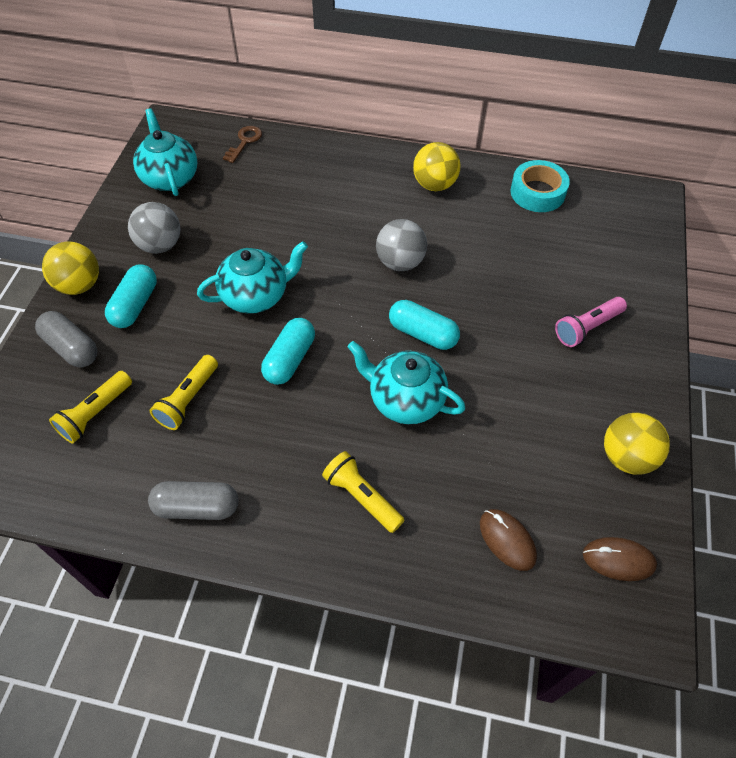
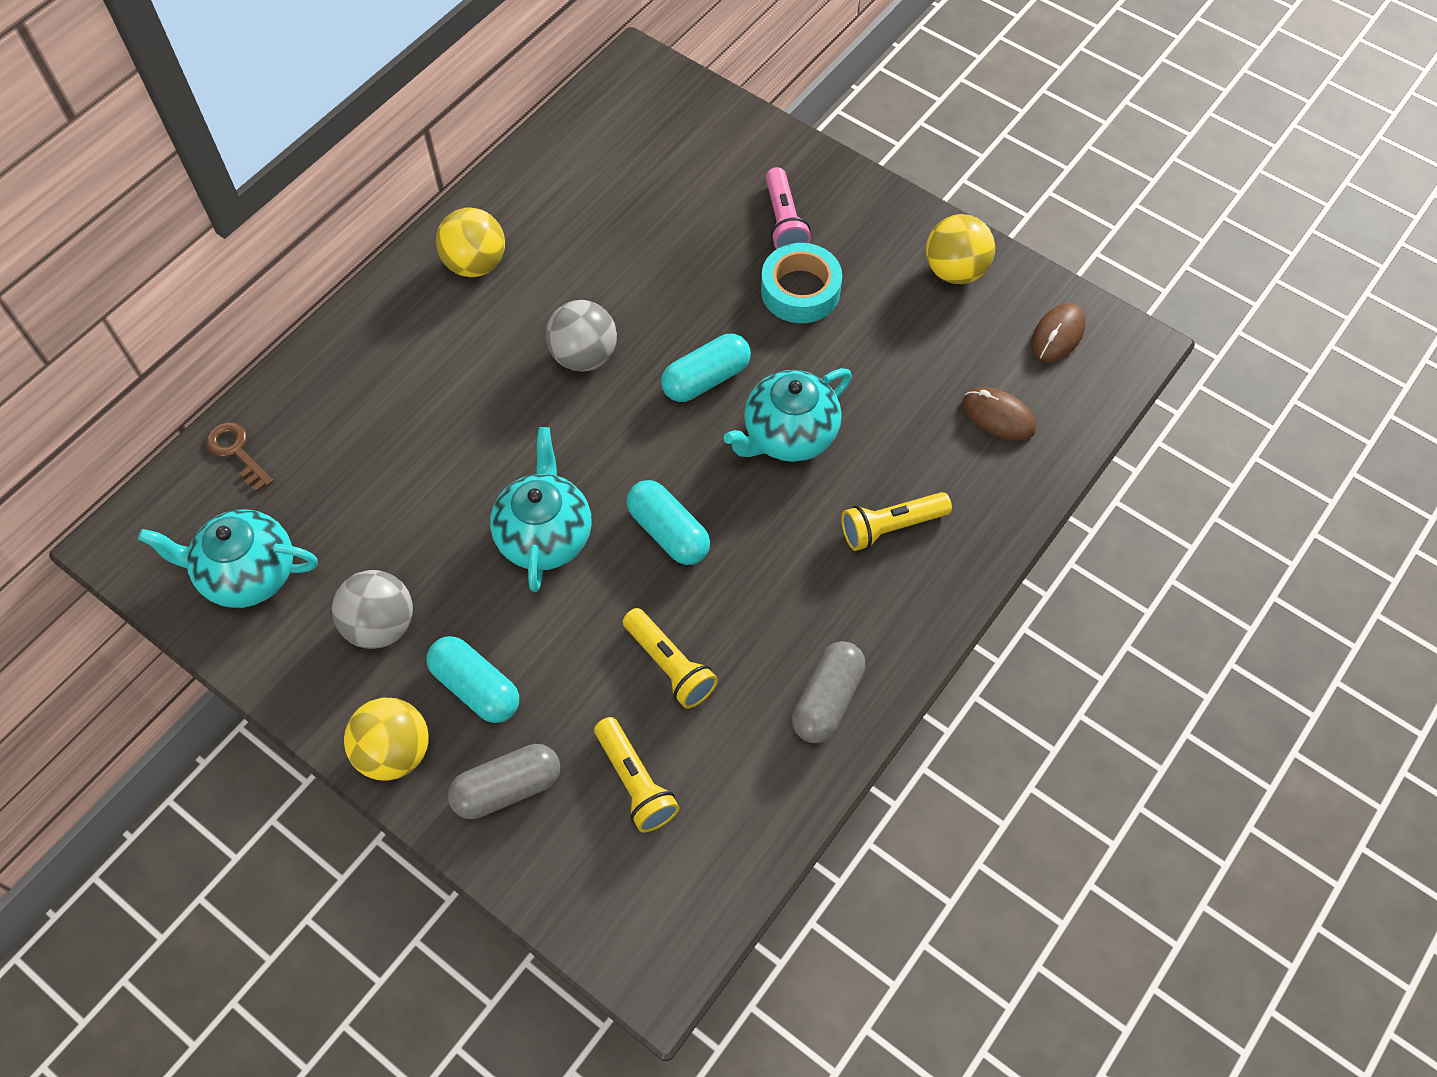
camera: 65 degrees left, 5 degrees up
(507, 540) = (998, 416): brown mouse -> brown mouse turned 45 degrees clockwise
(537, 192) = (558, 166): turquoise tape -> turquoise tape (800, 291)

